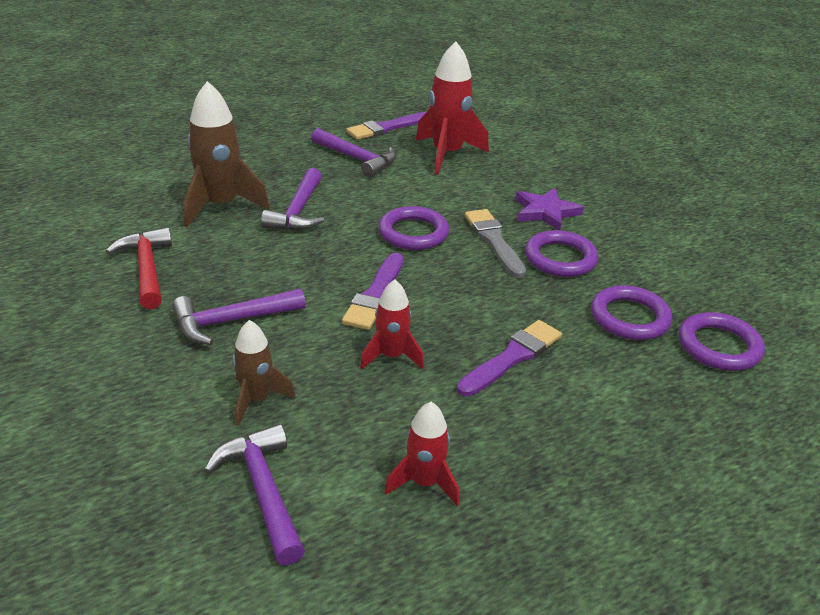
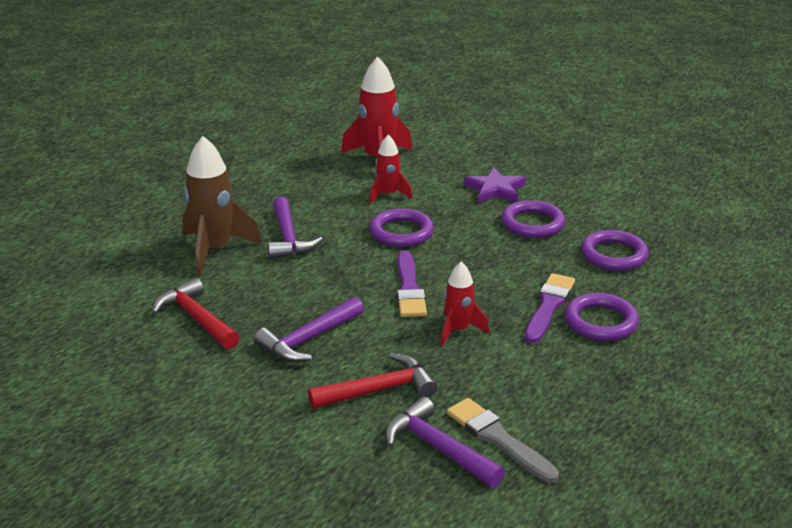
camera: 20 degrees left, 5 degrees down
(257, 400) = (379, 390): brown rocket -> red hammer
(357, 159) = (303, 181): purple hammer -> none
(386, 128) = (306, 147): purple brush -> none
(424, 483) = (549, 408): red rocket -> red rocket (388, 195)
(494, 240) = (471, 222): grey brush -> grey brush (498, 438)
(719, 346) = (688, 259): purple ring -> purple ring (600, 322)

